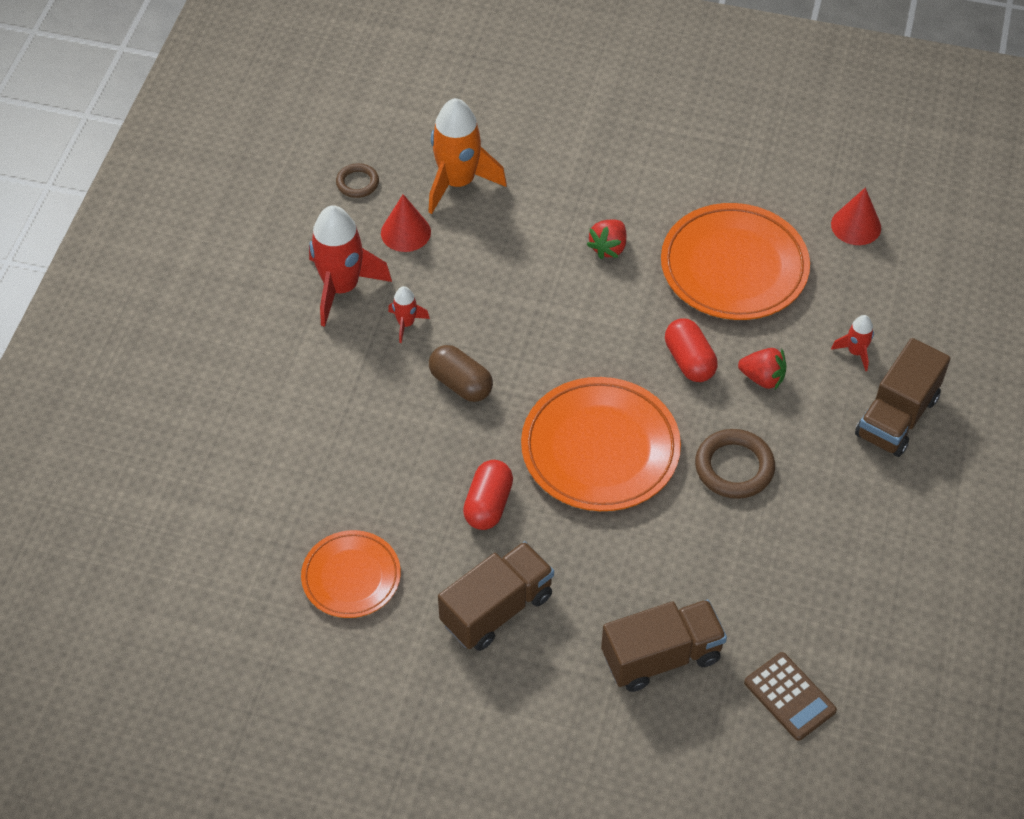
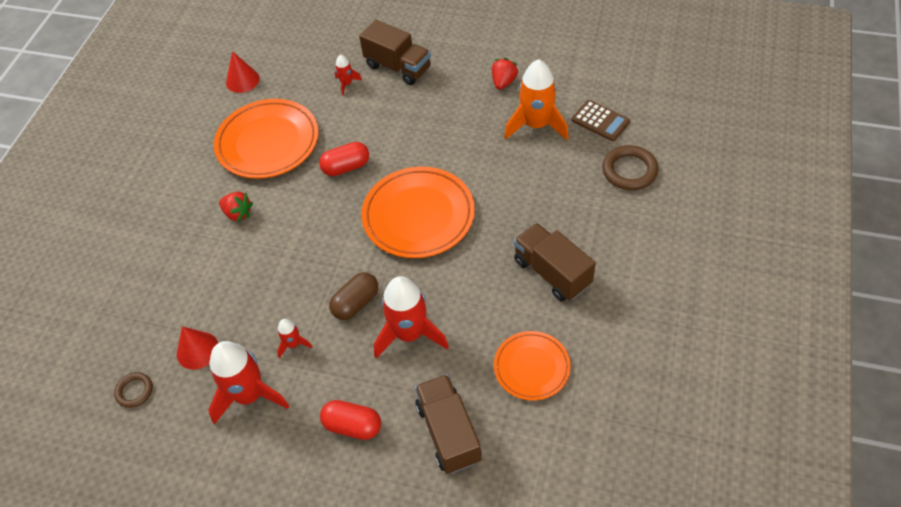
camera: 85 degrees left, 0 degrees up
(411, 443) = (409, 334): none -> red rocket
(458, 182) = (151, 314): orange rocket -> orange rocket (536, 125)
(488, 504) = (465, 281): red capsule -> red capsule (352, 426)
(661, 657) = (580, 182): brown truck -> brown truck (448, 432)
(734, 467) = (434, 144): brown ring -> brown ring (629, 170)
(762, 378) = (364, 129): red strawberry -> red strawberry (503, 82)
(789, 696) = (600, 121): brown calculator -> brown calculator turned 75 degrees clockwise

